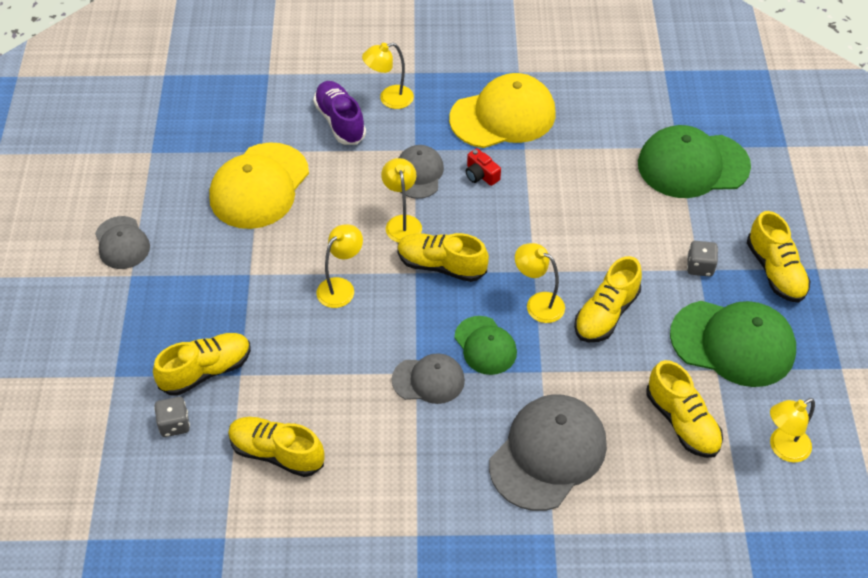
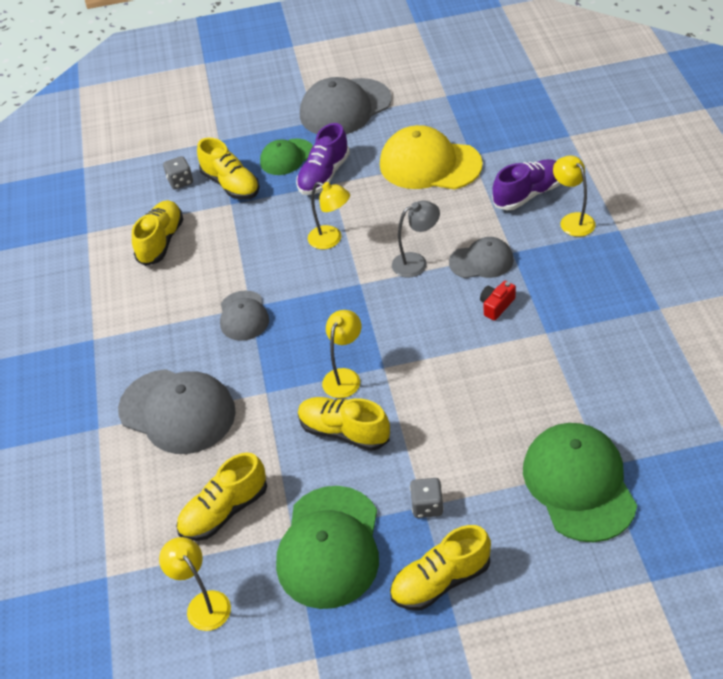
camera: 85 degrees right, 5 degrees down
(122, 243) = (345, 108): grey cap -> grey cap, size x1.75
(233, 279) = (324, 175): none -> purple shoe
(402, 222) = (416, 262): yellow lamp -> grey lamp
(441, 265) = (372, 299): yellow shoe -> none
(485, 345) = (287, 347): green cap -> green cap (286, 157)
(503, 116) = (586, 308): yellow cap -> none

